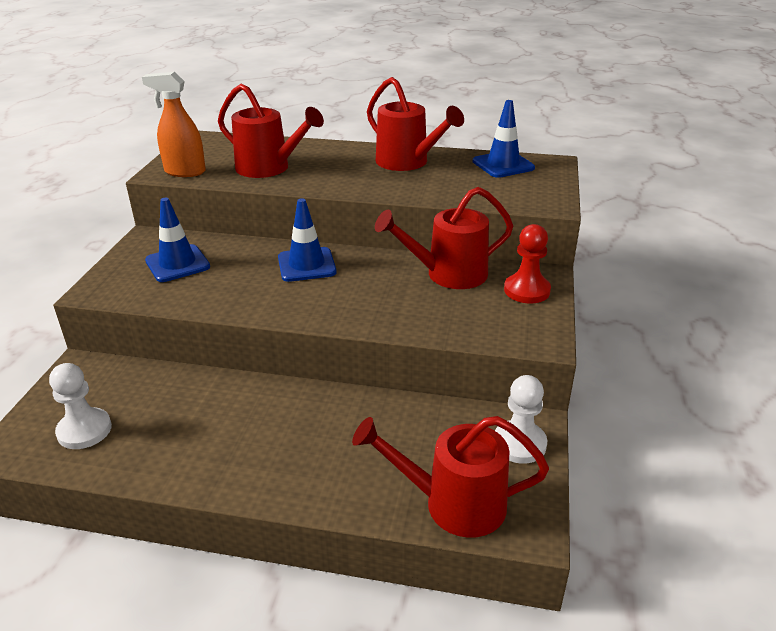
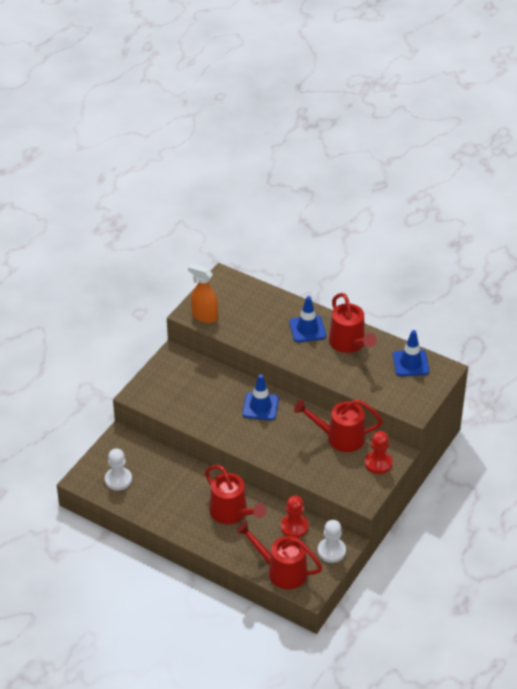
camera: 20 degrees right, 10 degrees up
(177, 264) = (186, 384): blue traffic cone -> blue traffic cone (307, 329)
(269, 168) = (258, 327): red watering can -> red watering can (232, 513)
(433, 423) = (294, 527): none -> red pawn

